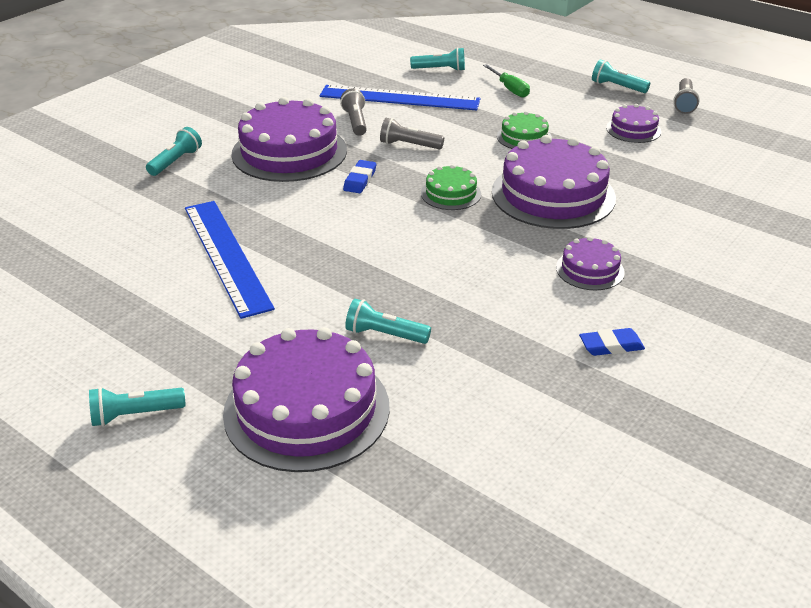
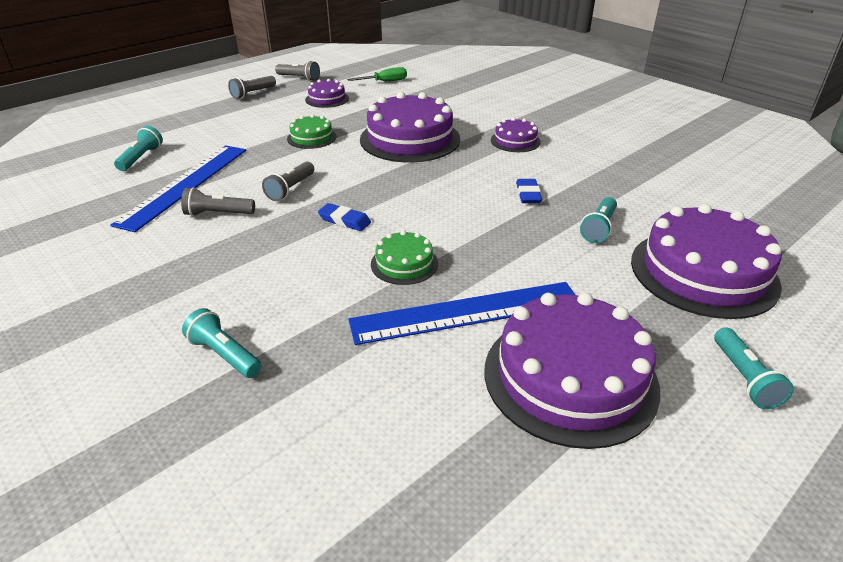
camera: 80 degrees left, 0 degrees up
(289, 152) = (258, 260): purple cake -> purple cake (570, 377)
(451, 193) = (391, 178): green cake -> green cake (404, 263)
(510, 89) = (217, 132): green screwdriver -> green screwdriver (385, 81)
(611, 346) = (603, 147): blue eraser -> blue eraser (528, 194)
(617, 87) = (253, 93): turquoise flashlight -> grey flashlight

